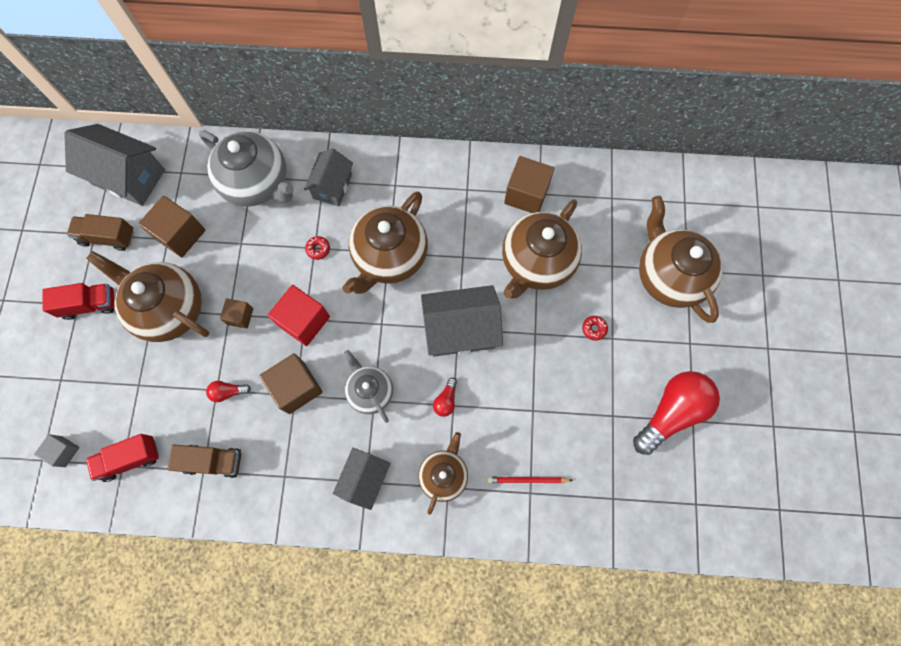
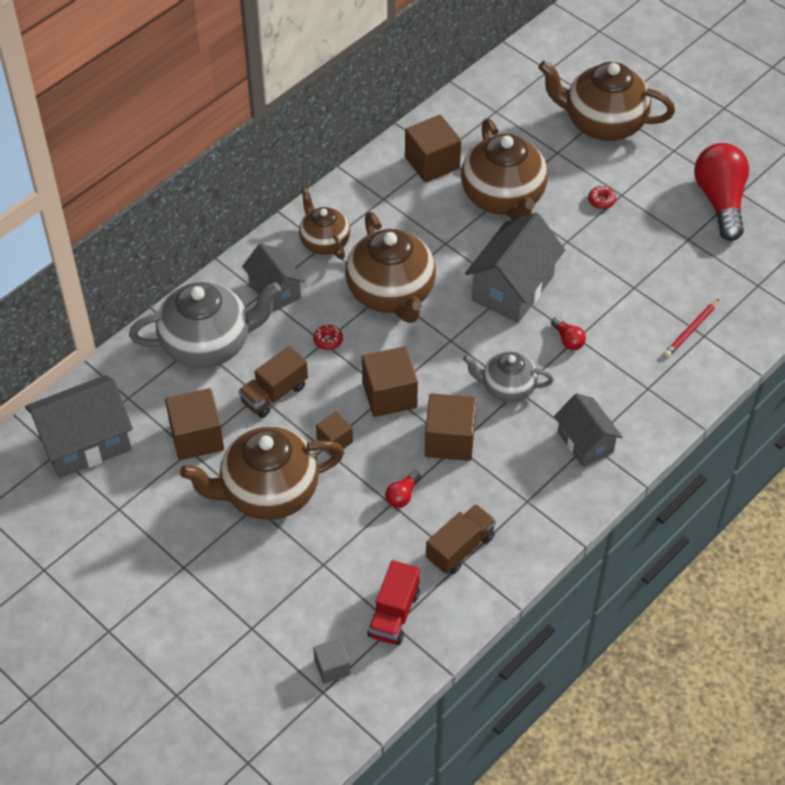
camera: 50 degrees left, 20 degrees down
(89, 304) = (194, 556): red truck -> none
(108, 237) = (135, 499): brown truck -> brown truck (274, 394)
(304, 321) = (389, 395): red cube -> brown cube
(443, 475) = (633, 384): brown teapot -> brown teapot (324, 242)

